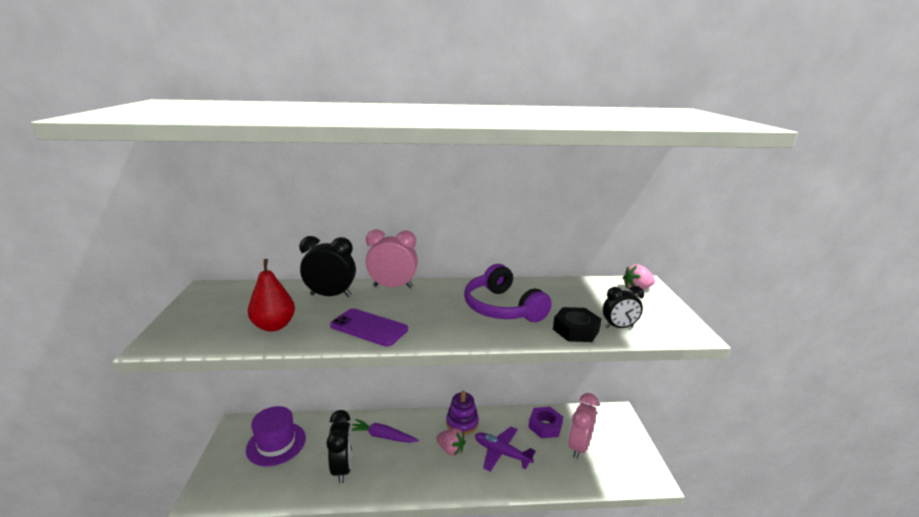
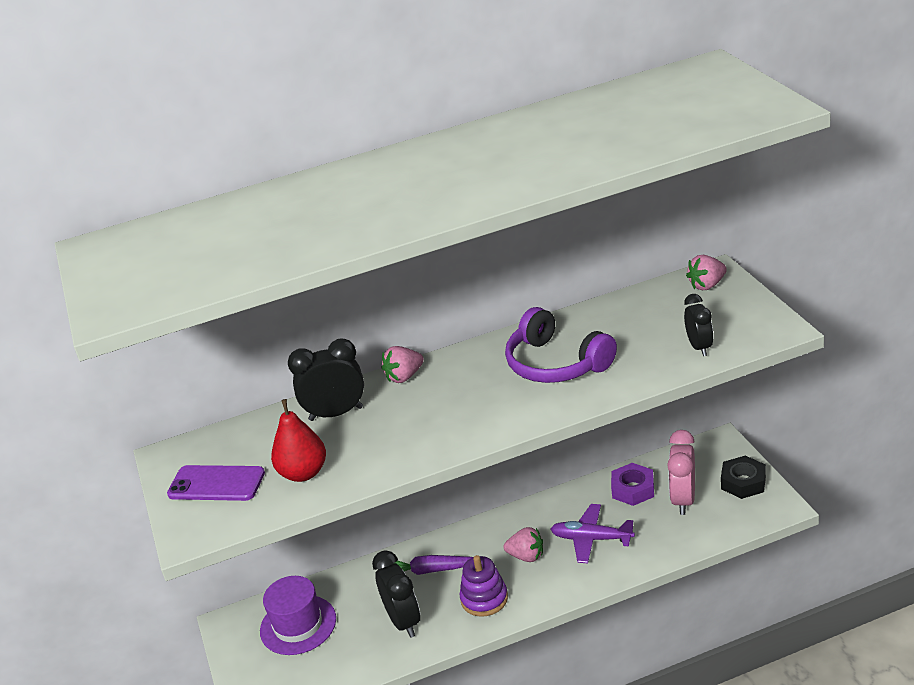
camera: 10 degrees left, 10 degrees up
(369, 327) = (416, 439): purple phone -> purple phone (216, 484)
(392, 287) = (404, 377): pink clock -> pink strawberry
(462, 423) = (525, 521): purple stacking toy -> purple stacking toy (484, 599)
(576, 330) = (652, 366): black nut -> black nut (743, 482)
(619, 327) = (699, 347): black clock -> black clock turned 75 degrees counterclockwise

